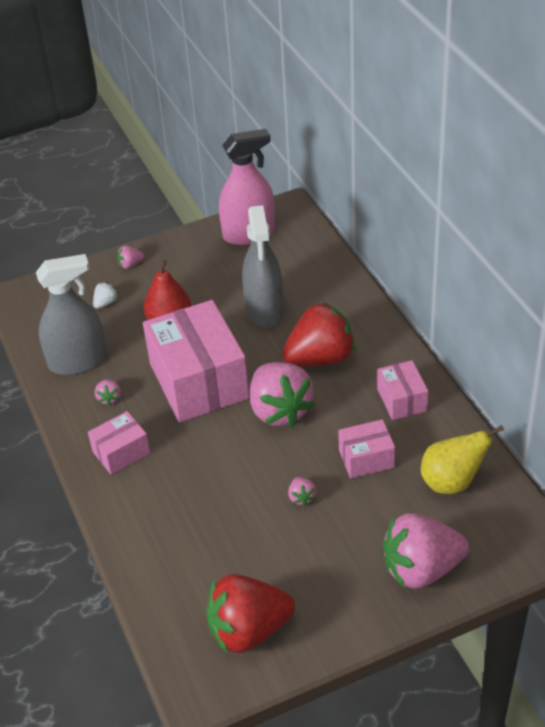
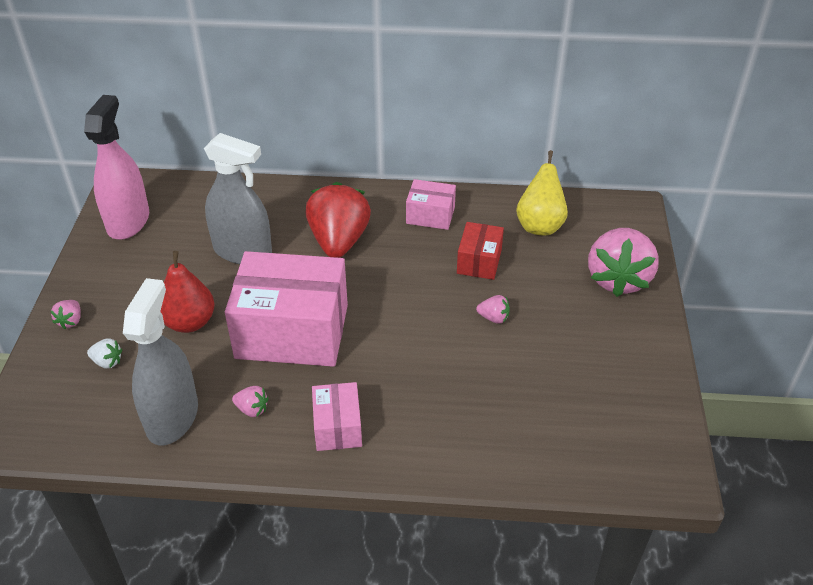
camera: 65 degrees left, 0 degrees up
(106, 303) = (107, 362): white strawberry -> white strawberry turned 135 degrees clockwise
(248, 630) = (623, 412): red strawberry -> none
(279, 410) = (379, 291): pink strawberry -> none
(366, 459) = (479, 261): pink box -> red box

